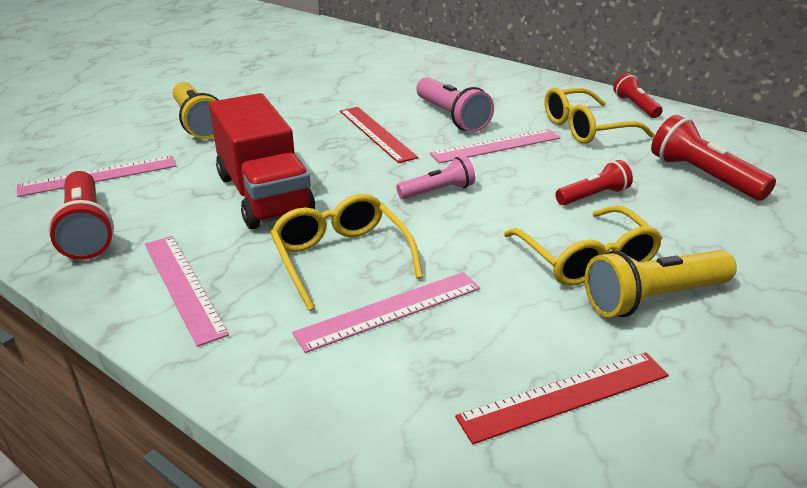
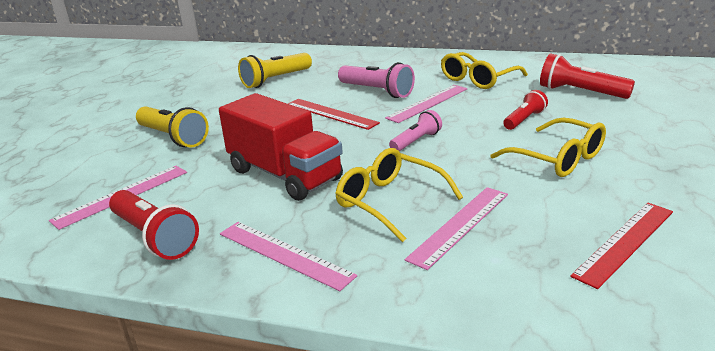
camera: 20 degrees left, 5 degrees down
(635, 106) = (497, 59): red flashlight -> none
(653, 299) = (621, 171): yellow flashlight -> yellow flashlight (276, 80)

